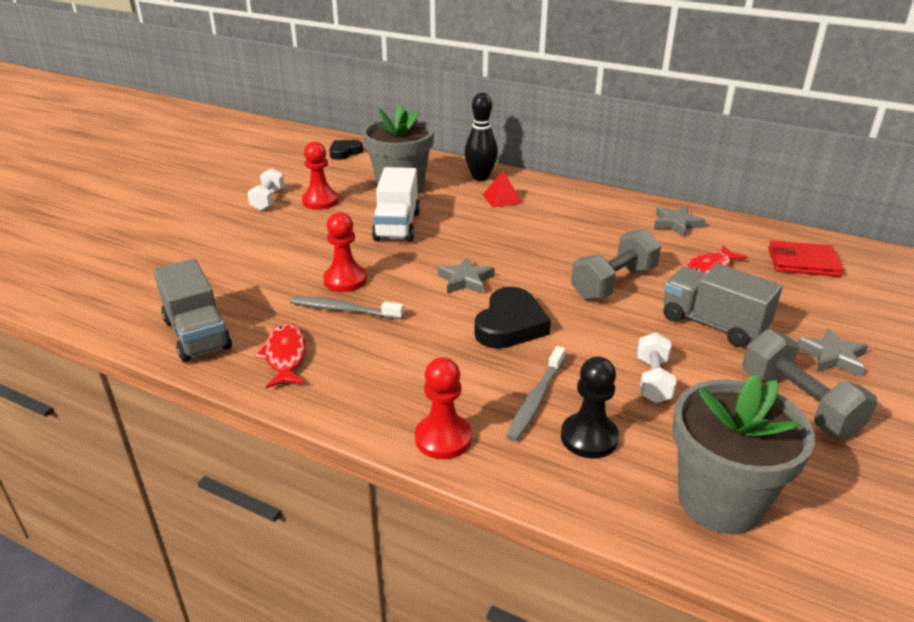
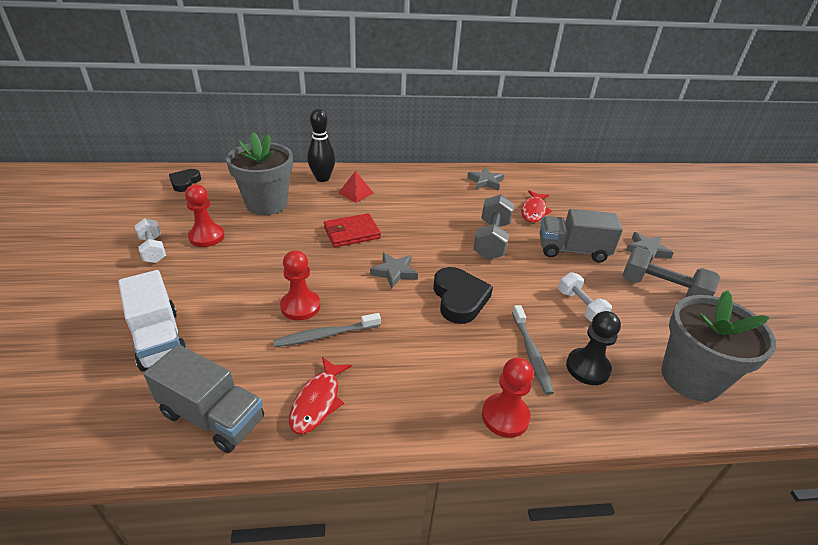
camera: 35 degrees left, 5 degrees up
(285, 356) = (317, 401): red fish -> red fish turned 120 degrees counterclockwise
(397, 226) = (297, 241): white truck -> white truck (159, 339)
(803, 262) = (575, 189): red wallet -> red wallet (352, 233)

